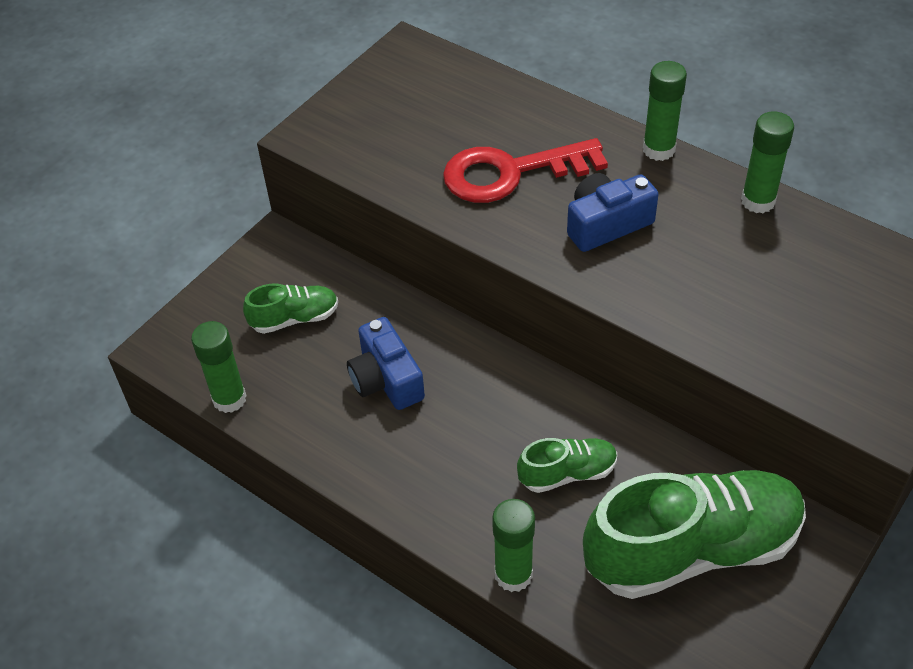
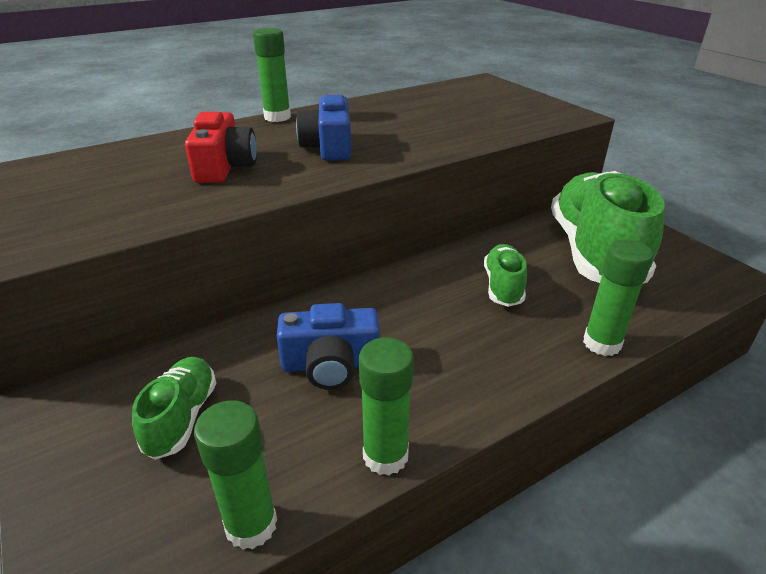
camera: 70 degrees left, 15 degrees down
(512, 173) = (224, 166): red key -> red camera
(758, 201) = (362, 104): green glue stick -> green glue stick (385, 456)

